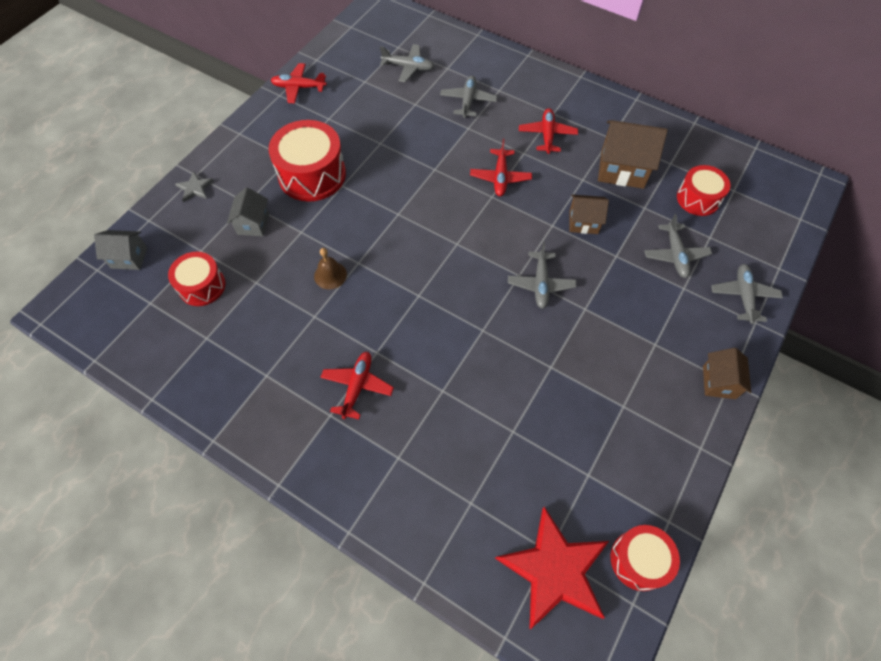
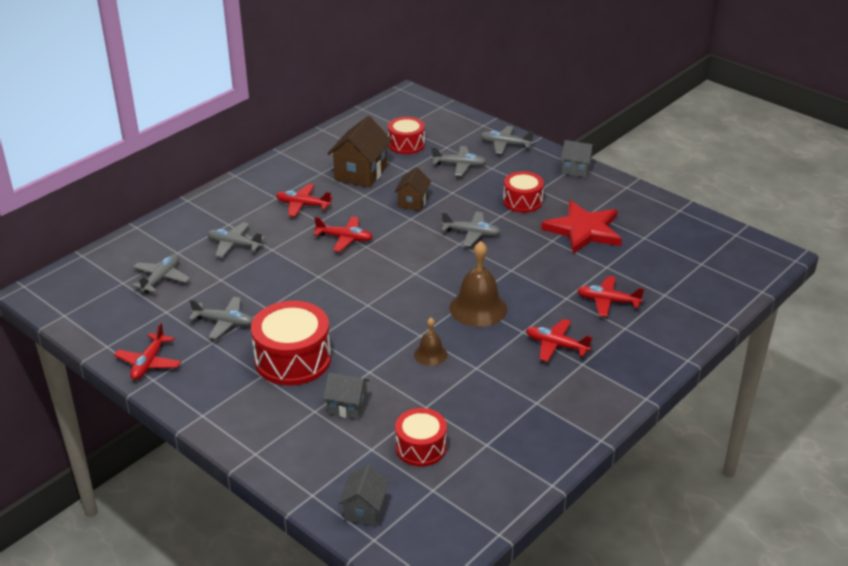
camera: 80 degrees left, 25 degrees down
(195, 188) = (276, 454): grey star -> none
(355, 119) = (224, 322): none -> grey plane
(409, 306) = (478, 308): none -> brown bell
(444, 436) = (608, 301): none -> red plane
(554, 570) = (714, 263): red star -> red star (583, 230)
(639, 560) = (706, 227): red drum -> red drum (522, 201)
(719, 382) = (576, 169): brown house -> grey house

